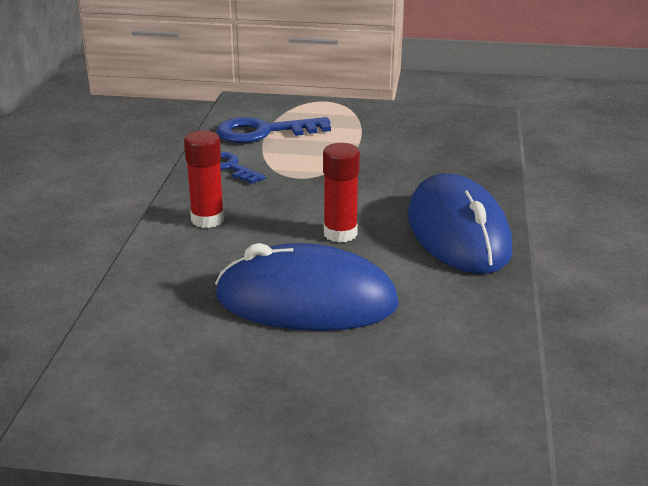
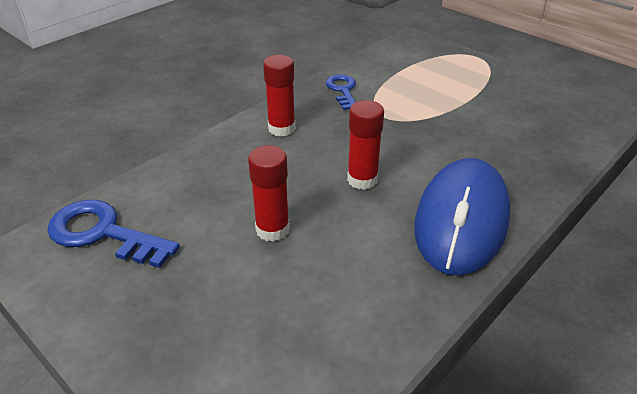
camera: 35 degrees right, 10 degrees up
(264, 132) = (400, 69): blue key -> blue key (104, 233)
(306, 301) = (272, 229): blue mouse -> red glue stick

